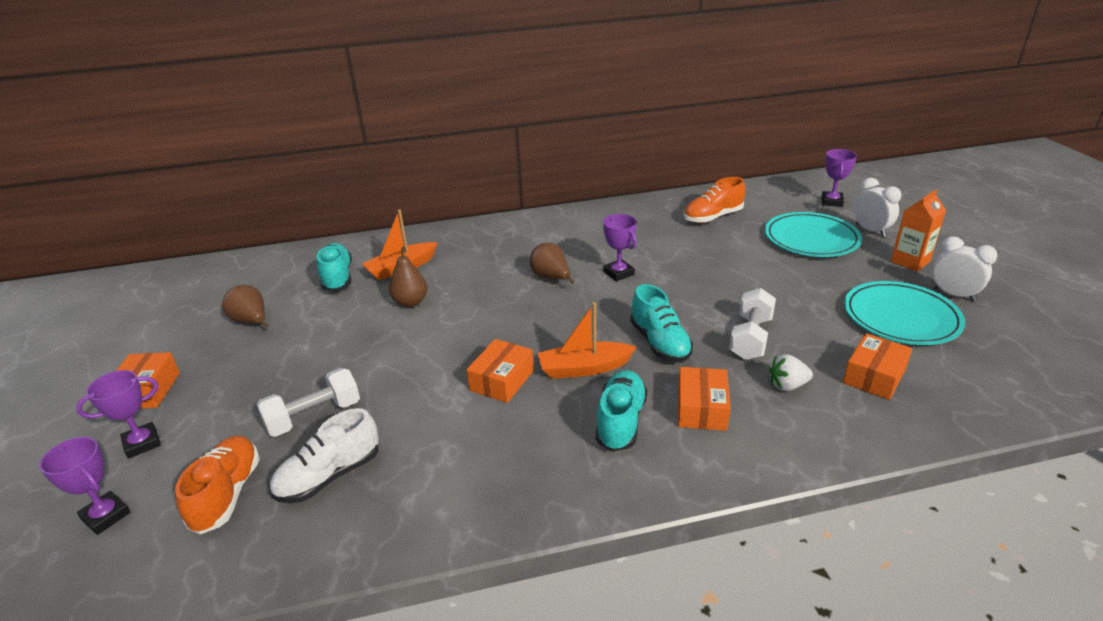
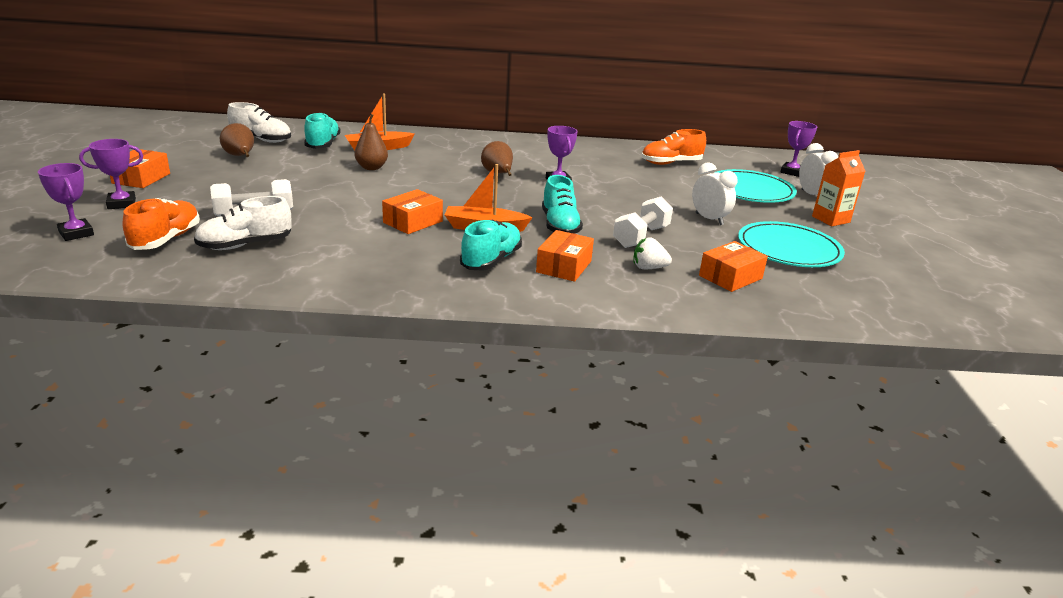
camera: 10 degrees right, 5 degrees down
(263, 287) = (261, 139): none -> white shoe
(953, 295) = (851, 245): white clock -> white clock (709, 219)

